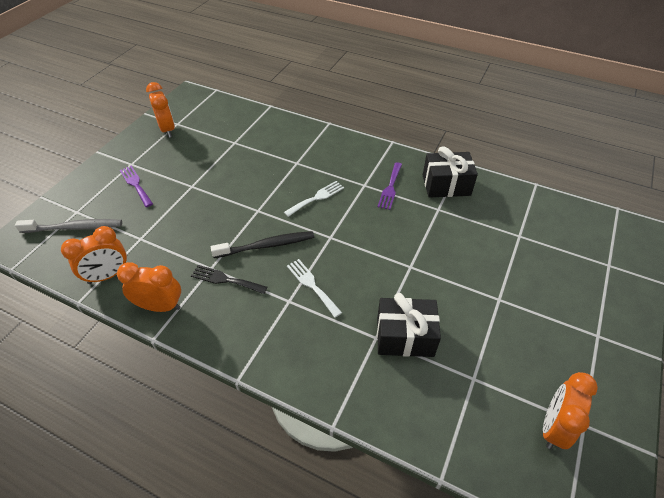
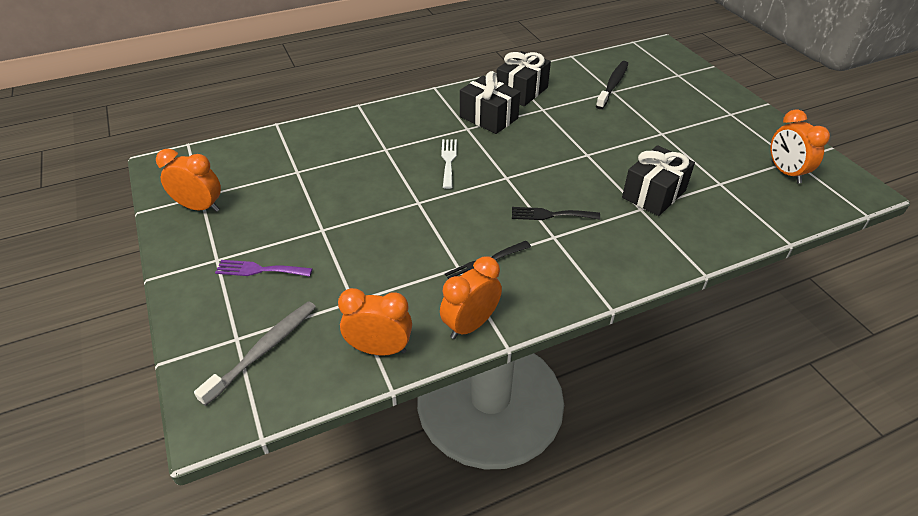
camera: 50 degrees left, 5 degrees down
(108, 275) = (379, 349): orange clock -> orange clock turned 90 degrees counterclockwise
(267, 245) = (472, 218): black toothbrush -> black toothbrush (613, 85)
(312, 285) = (550, 215): white fork -> black fork
(390, 188) = (489, 117): purple fork -> black gift

